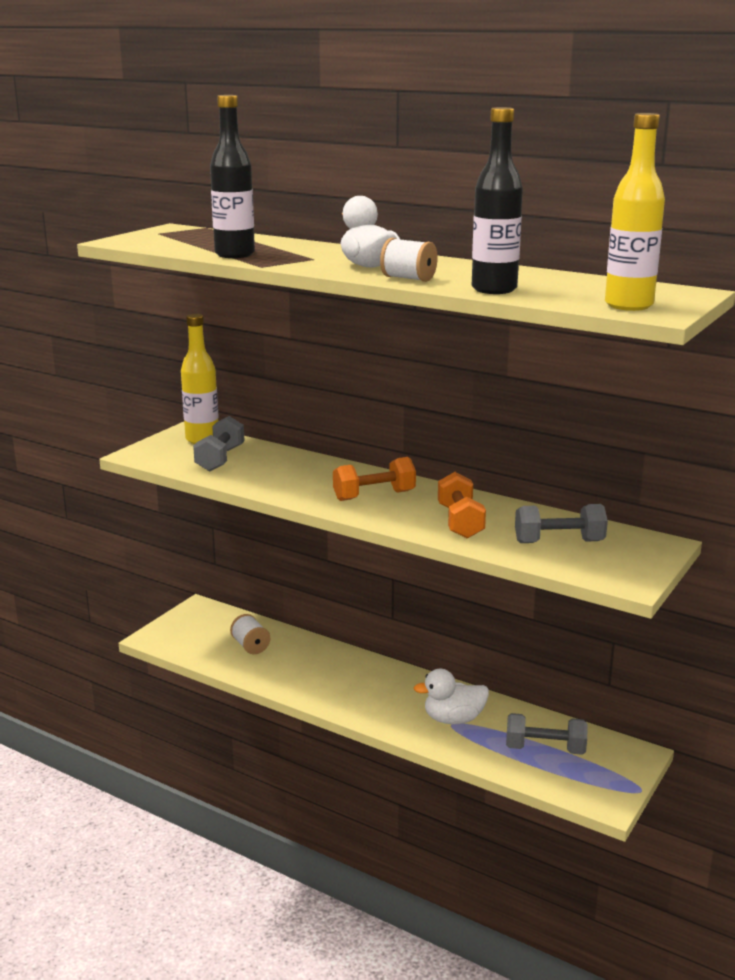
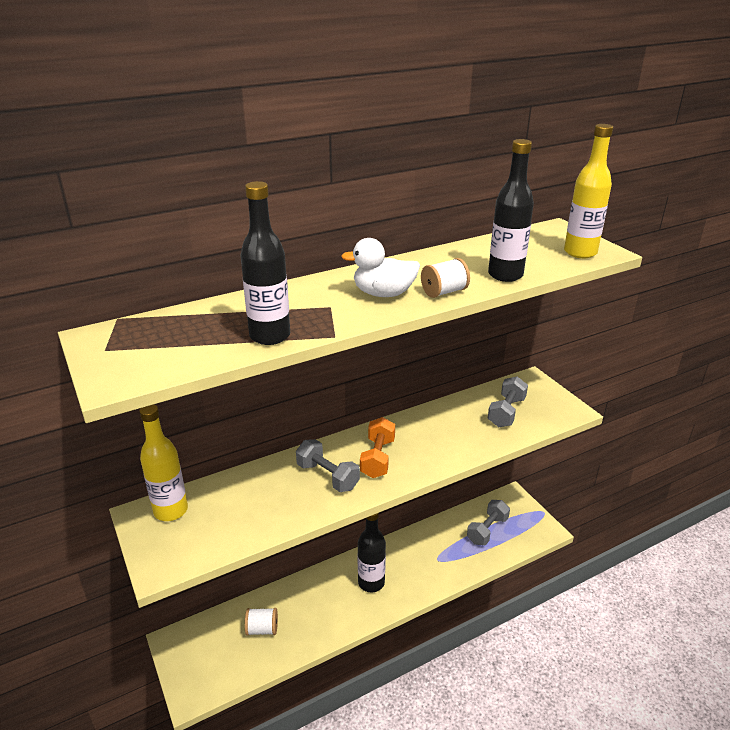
camera: 60 degrees left, 10 degrees up
(220, 459) = (228, 514): grey dumbbell -> grey dumbbell (327, 476)
(369, 689) = (371, 583): none -> black bottle
(453, 719) = (433, 556): white duck -> none
(460, 522) = (451, 438): orange dumbbell -> none

